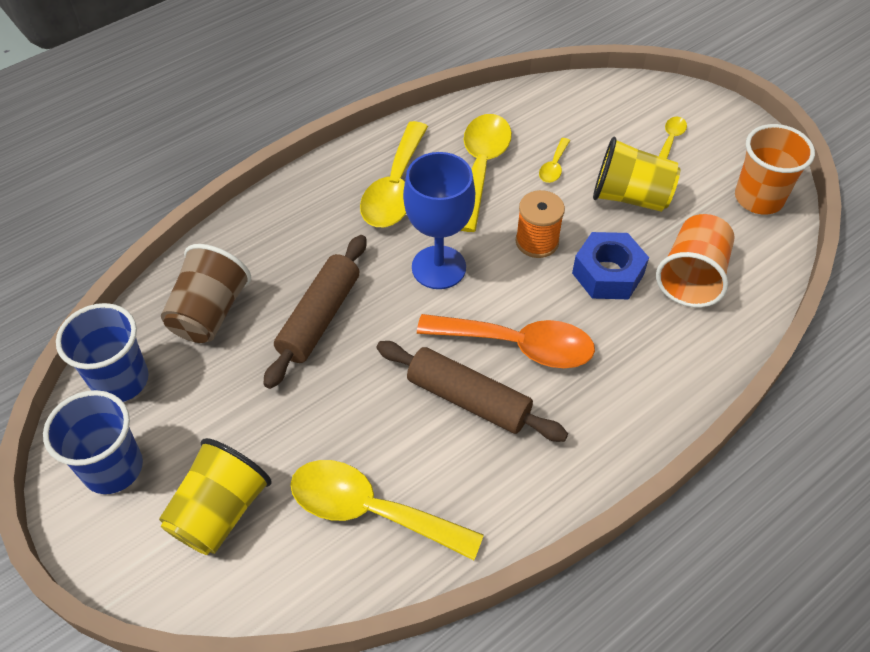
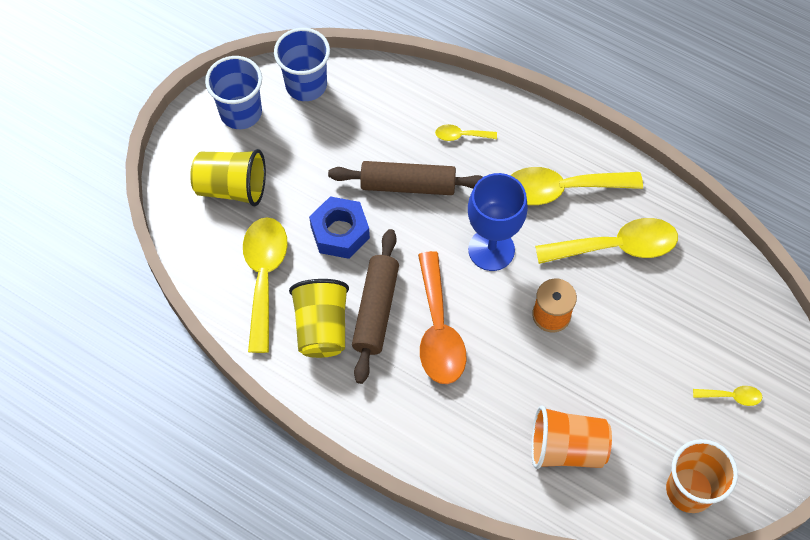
camera: 70 degrees right, 10 degrees up
(210, 313) = (383, 113): brown cup -> none
(554, 166) = (646, 304): yellow spoon -> yellow spoon (461, 135)
(607, 274) = (540, 379): blue nut -> blue nut (340, 232)
(630, 197) = (638, 377): yellow cup -> yellow cup (321, 328)

